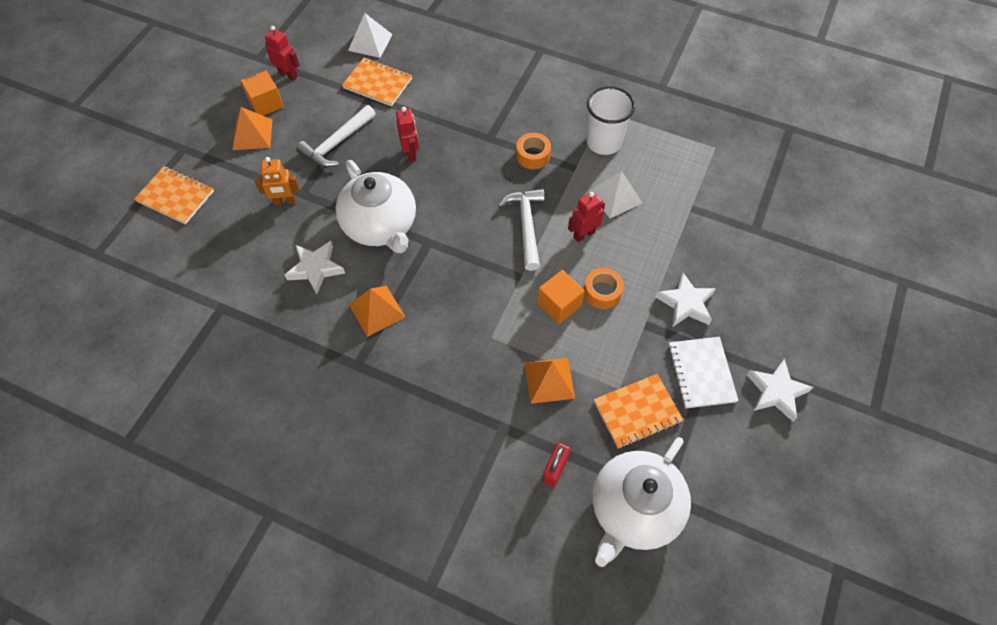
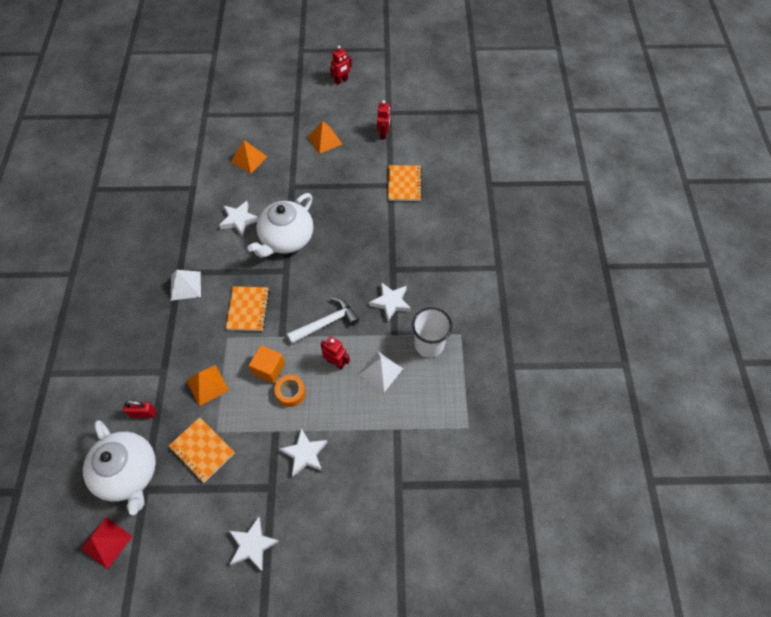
camera: 65 degrees right, 0 degrees up
(176, 196) = (260, 128): orange notebook -> orange notebook (248, 309)
(266, 103) = (353, 135): orange cube -> none
(285, 201) = (281, 181): orange robot -> none
(337, 143) = (341, 186): white hammer -> none
(370, 42) = (439, 163): white pyramid -> white pyramid (185, 285)
(377, 310) = (221, 265): orange pyramid -> orange pyramid (249, 159)
(411, 153) = (354, 229): red robot -> red robot (341, 80)
(533, 155) = (391, 302): orange tape -> white star
(634, 509) = (129, 473): white teapot -> white teapot turned 135 degrees counterclockwise
(701, 373) = (249, 484): white notebook -> none
(719, 561) = (106, 542): none -> red pyramid

